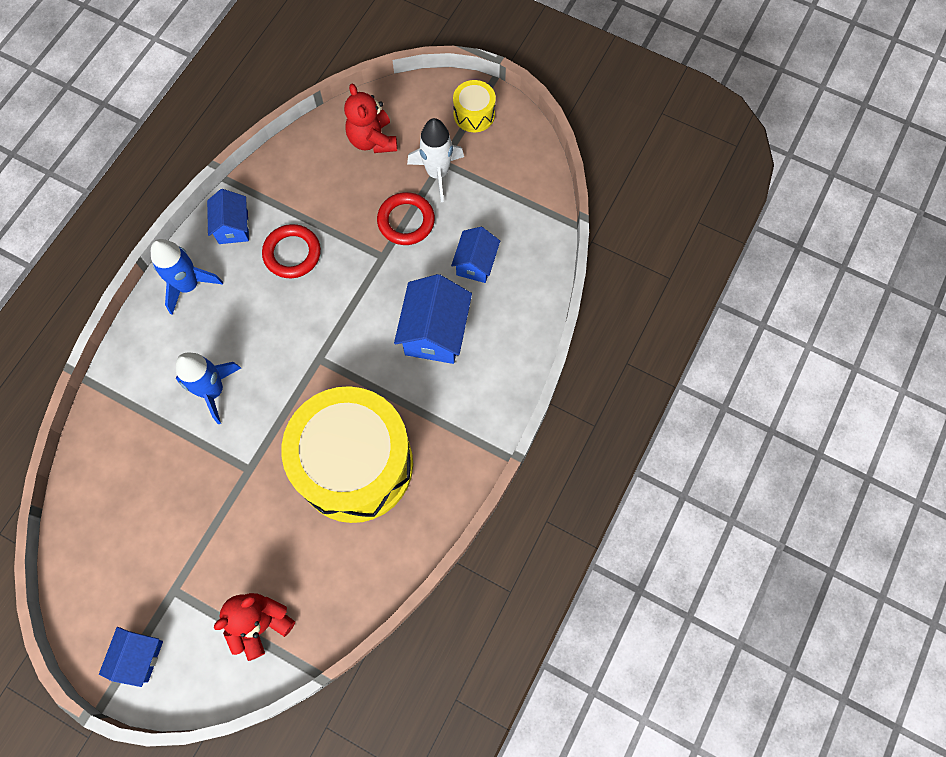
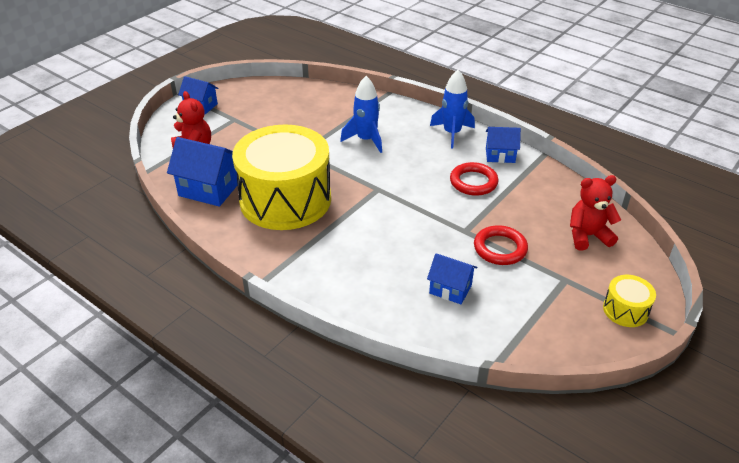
camera: 100 degrees right, 30 degrees down
(435, 333) = (385, 254): blue house -> blue house (209, 189)
(437, 173) = (552, 275): white rocket -> none

